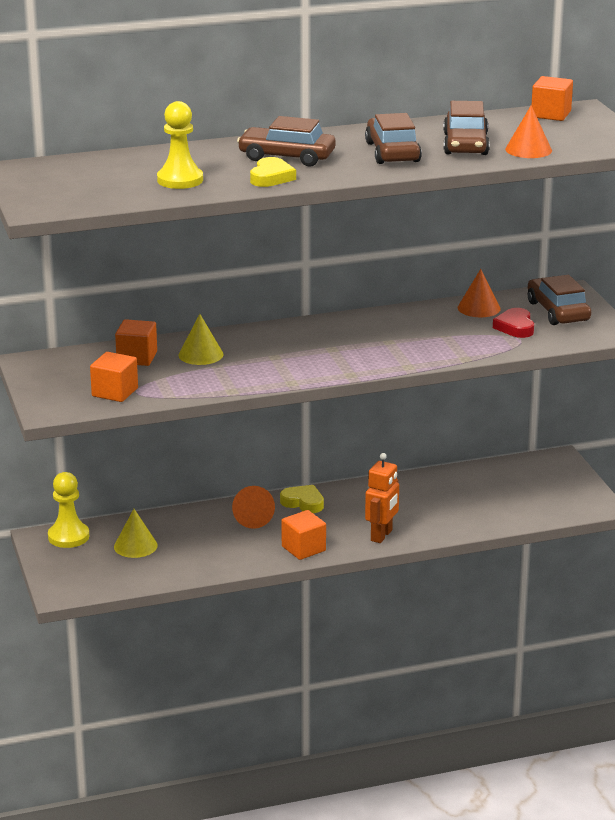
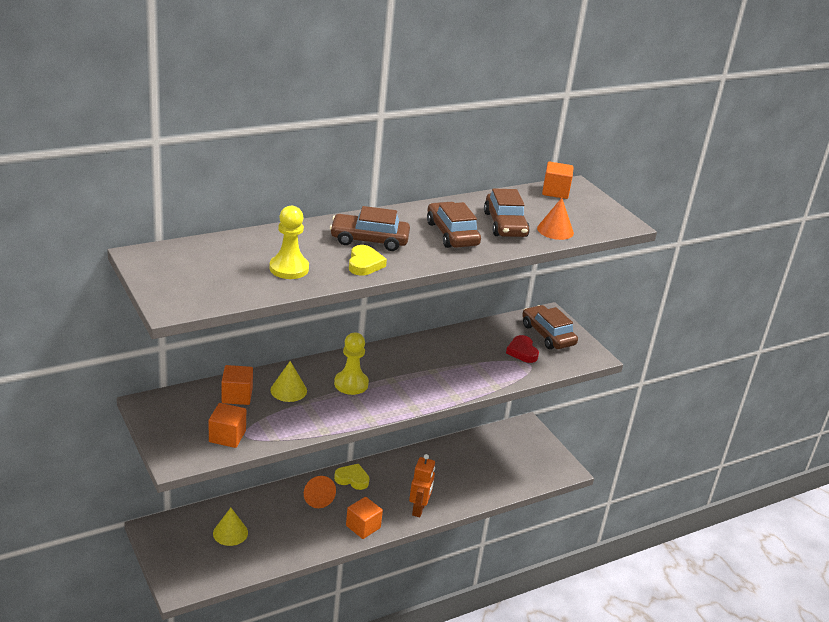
camera: 15 degrees left, 5 degrees up
(68, 537) = (174, 526): yellow pawn -> yellow pawn (351, 384)
(479, 308) = (489, 333): orange cone -> none

